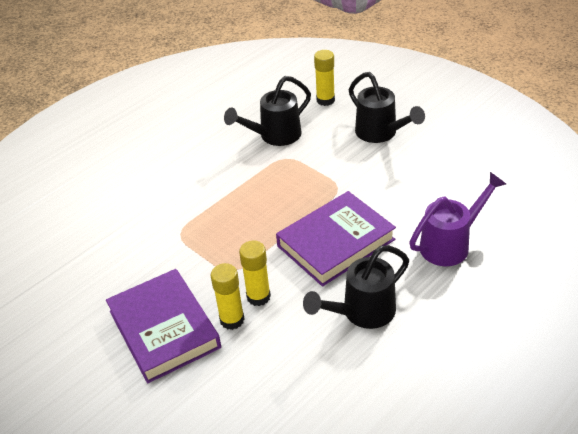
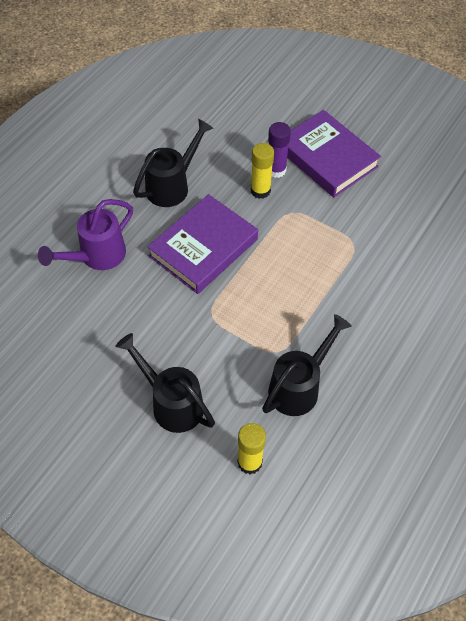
camera: 165 degrees right, 15 degrees up
(232, 320) = (276, 170): yellow glue stick -> purple glue stick

